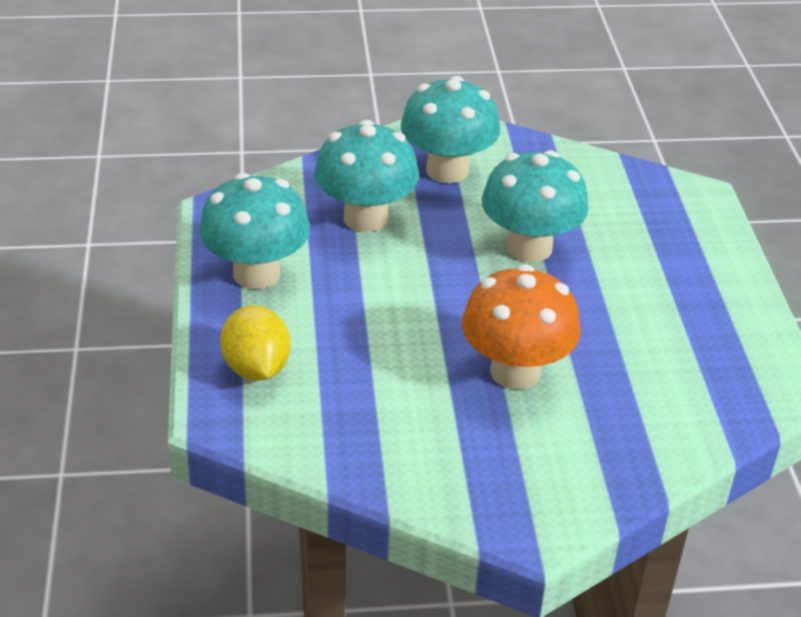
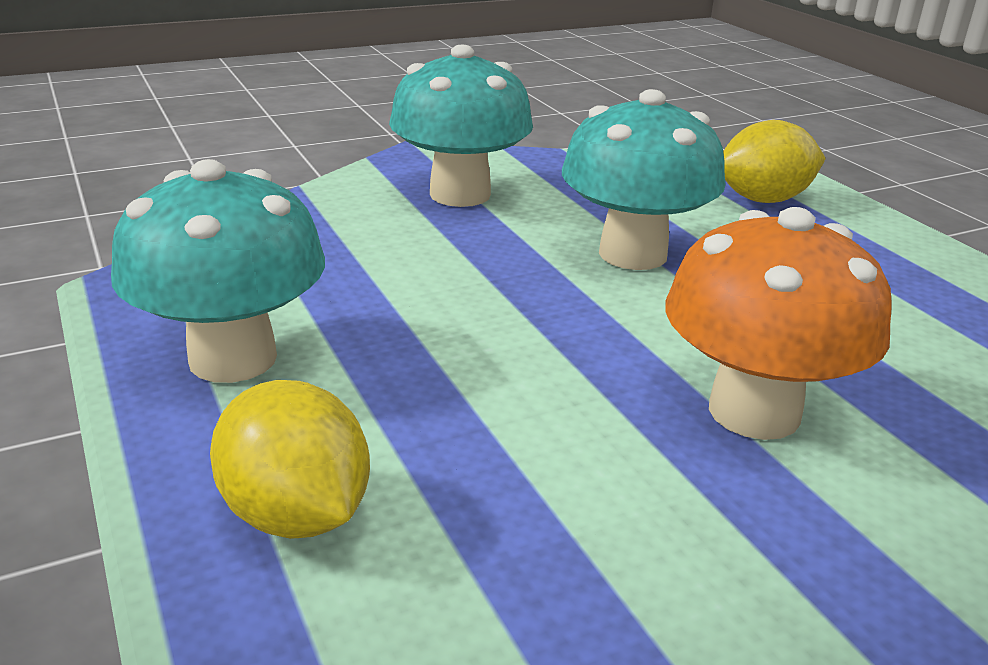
camera: 20 degrees left, 10 degrees down
(365, 218) = (378, 259): turquoise mushroom -> none
(663, 217) = (763, 200): none -> yellow lemon

